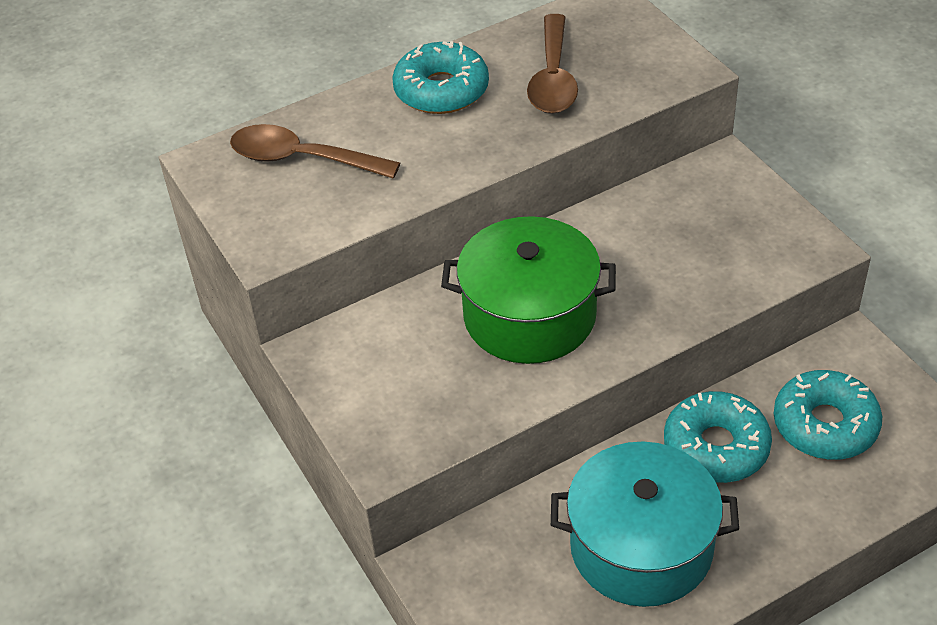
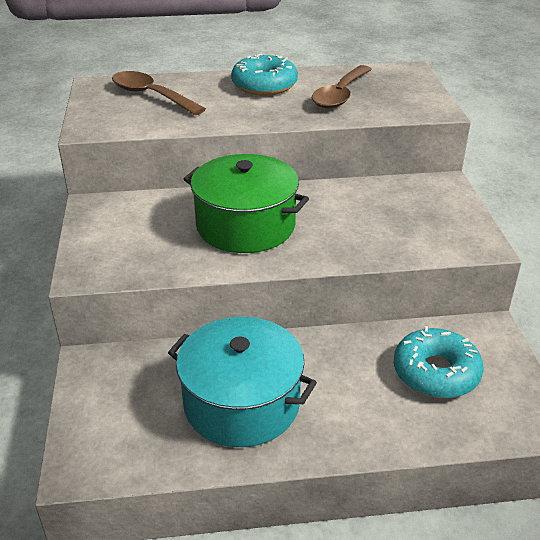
camera: 20 degrees right, 10 degrees down
(716, 447) = (342, 359): turquoise donut -> none

